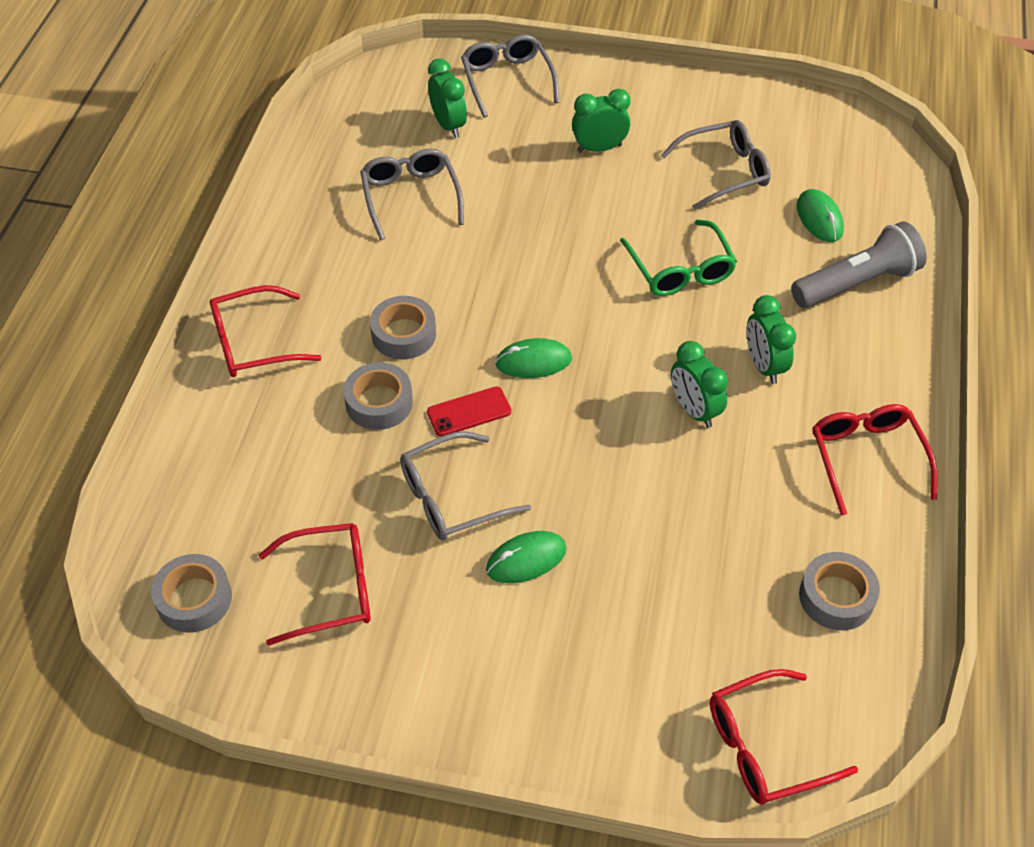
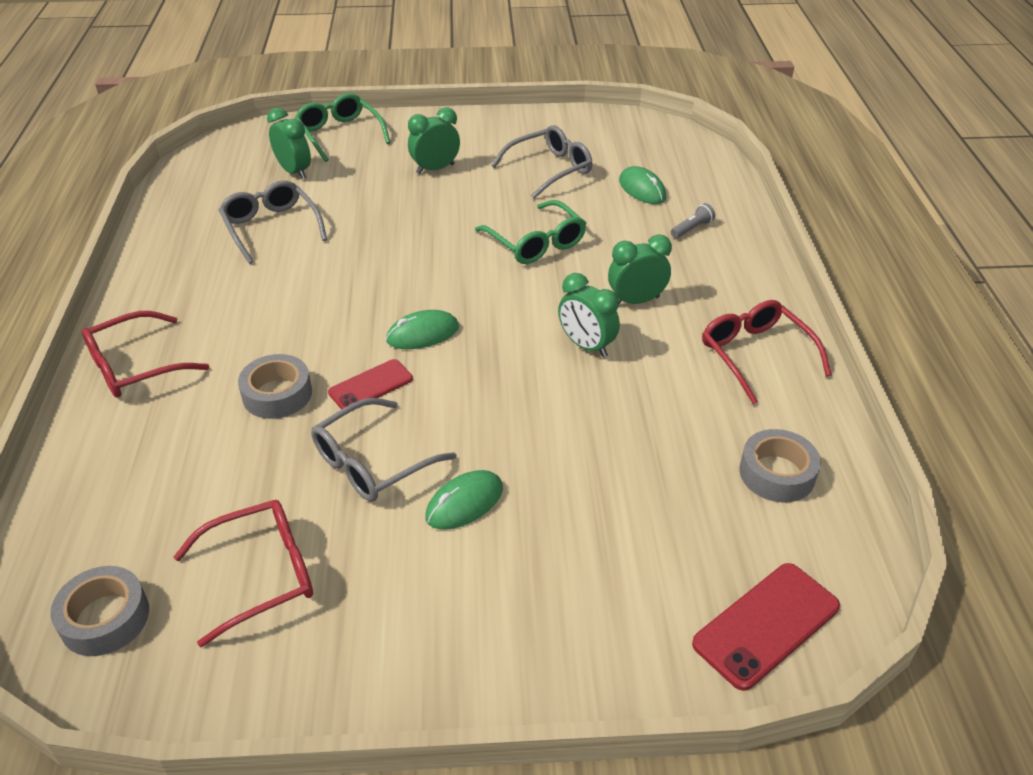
camera: 15 degrees left, 10 degrees down
(404, 334) = (289, 333): grey tape -> none
(507, 81) = (340, 135): grey glasses -> green glasses
(763, 365) = (636, 301): green clock -> green clock turned 105 degrees clockwise
(766, 746) = (766, 625): red glasses -> red phone
(857, 283) = (692, 229): grey flashlight -> grey flashlight, size x0.42

